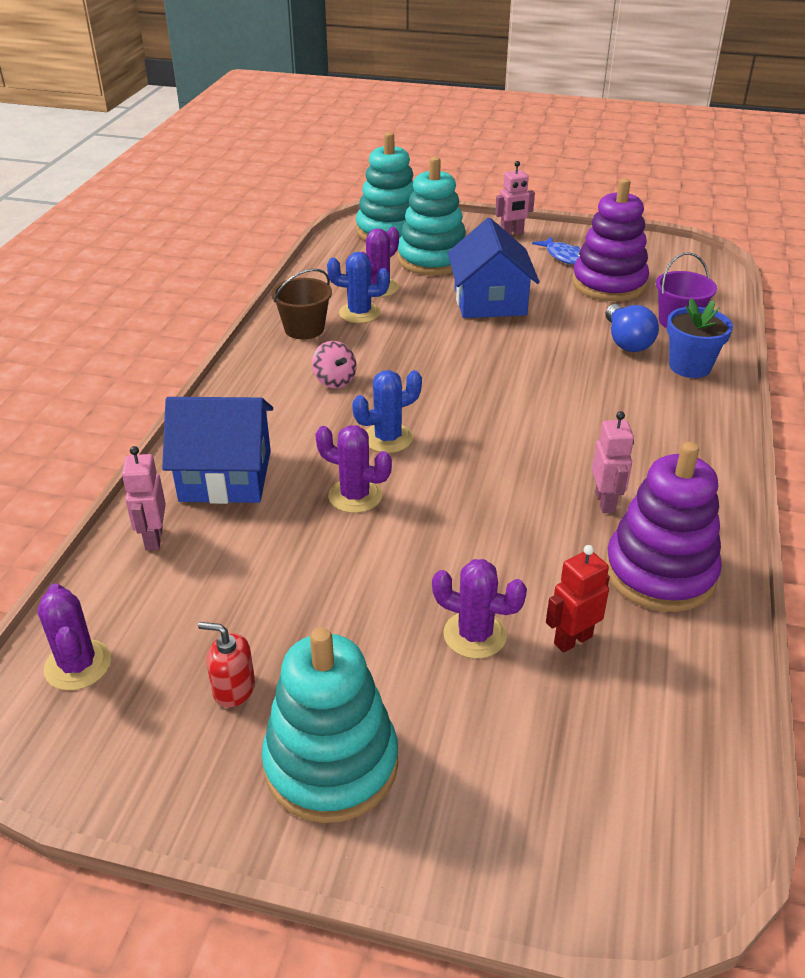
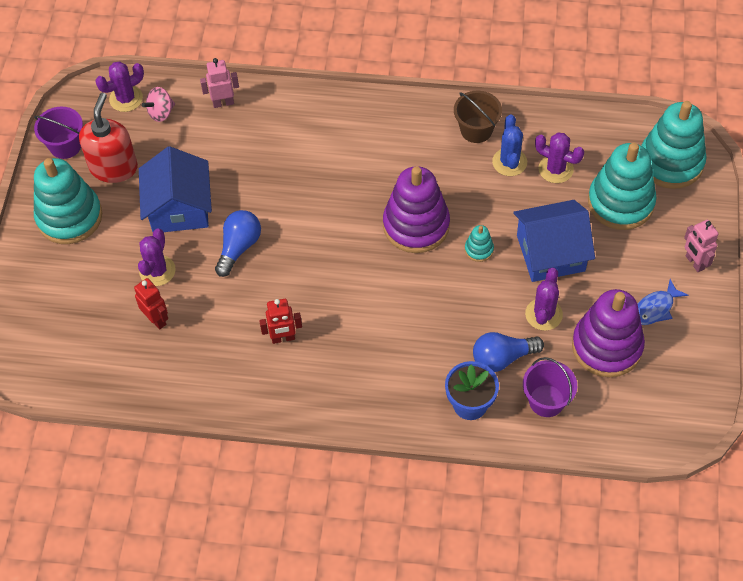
camera: 85 degrees right, 20 degrees up
(149, 768) = (65, 145): none -> purple bucket
(226, 476) = (285, 123): blue house -> blue house (179, 208)
(233, 689) = (114, 167): red soap dispenser -> red soap dispenser, size x1.90
(334, 380) = (405, 162): pink spinning top -> pink spinning top (161, 113)
(355, 496) = (273, 195): purple cactus -> purple cactus (543, 314)
(388, 438) = (338, 205): blue cactus -> none
(442, 537) = (239, 247): none -> blue light bulb
(478, 342) = (479, 249): none -> turquoise stacking toy
(605, 502) = (283, 338): pink robot -> red robot
(660, 572) = (216, 367): purple stacking toy -> purple stacking toy (416, 225)

